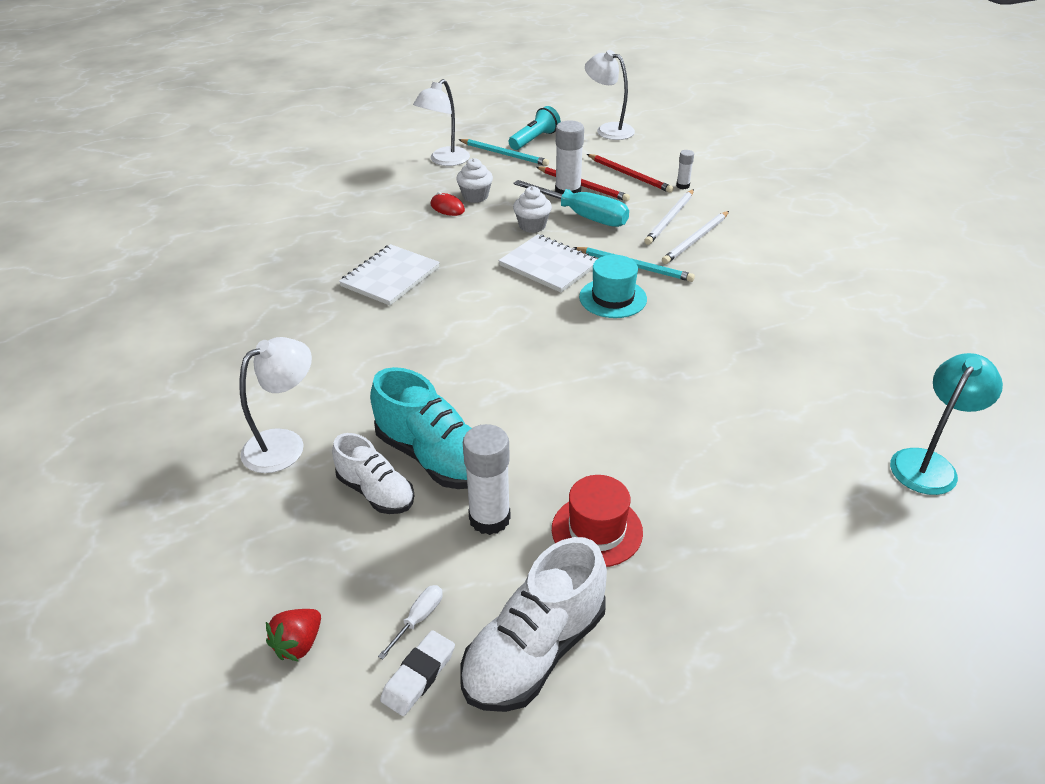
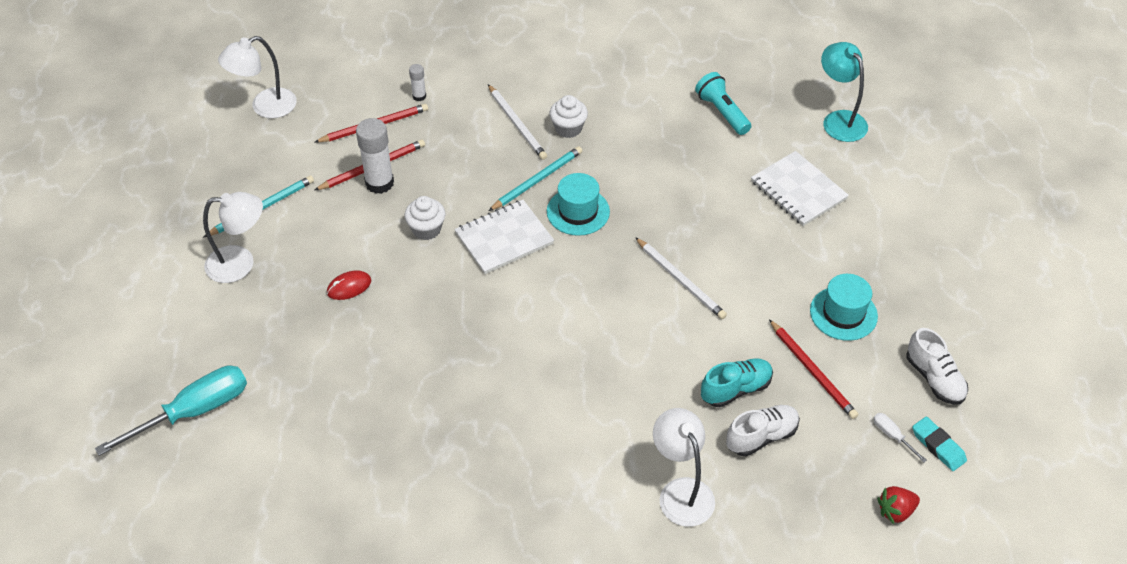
camera: 70 degrees left, 10 degrees up
(298, 644) = (895, 511): red strawberry -> red strawberry turned 105 degrees clockwise
(390, 277) = (459, 365): white notebook -> white notebook (798, 190)
(418, 675) = (938, 446): white eraser -> turquoise eraser
(435, 457) = (736, 389): turquoise shoe -> turquoise shoe, size x0.64
(444, 161) = (240, 263): white lamp -> white lamp turned 60 degrees counterclockwise
(475, 196) = (340, 258): white cupcake -> white cupcake (568, 128)
(489, 518) = (812, 371): white glue stick -> red pencil
(534, 140) = (245, 173): turquoise flashlight -> turquoise flashlight (722, 112)
(534, 651) = (934, 379): white shoe -> white shoe, size x0.64
(583, 216) = (431, 186): turquoise screwdriver -> turquoise screwdriver (194, 411)
(597, 530) = (843, 313): red hat -> turquoise hat
(670, 219) = (473, 128): white pencil -> white pencil (680, 280)

